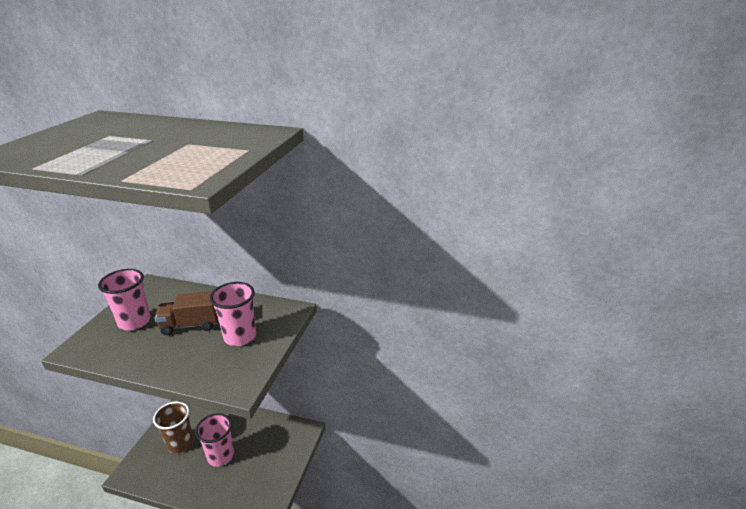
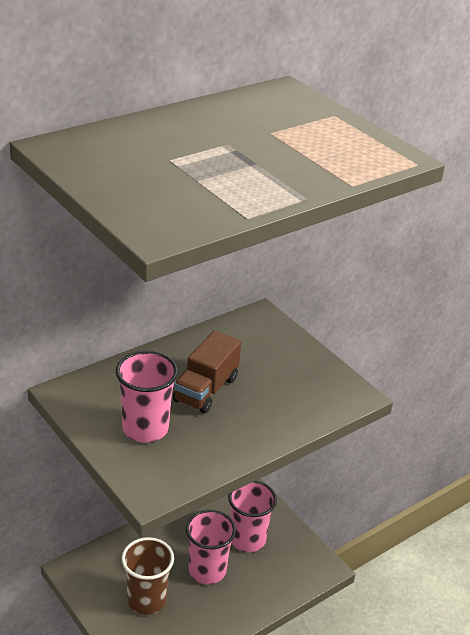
camera: 55 degrees left, 5 degrees up
(240, 337) = (271, 365): pink cup -> pink cup (247, 539)

